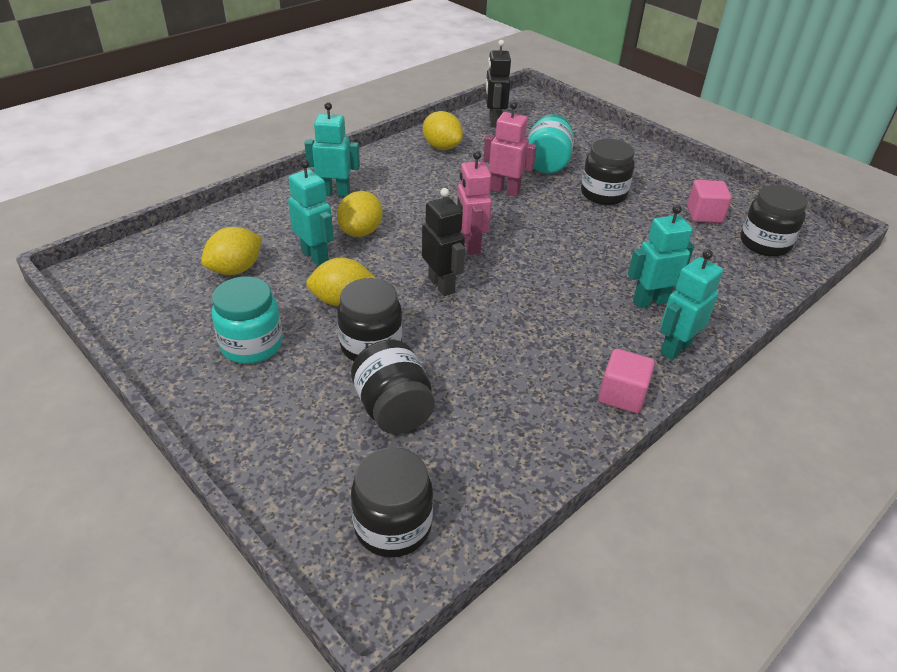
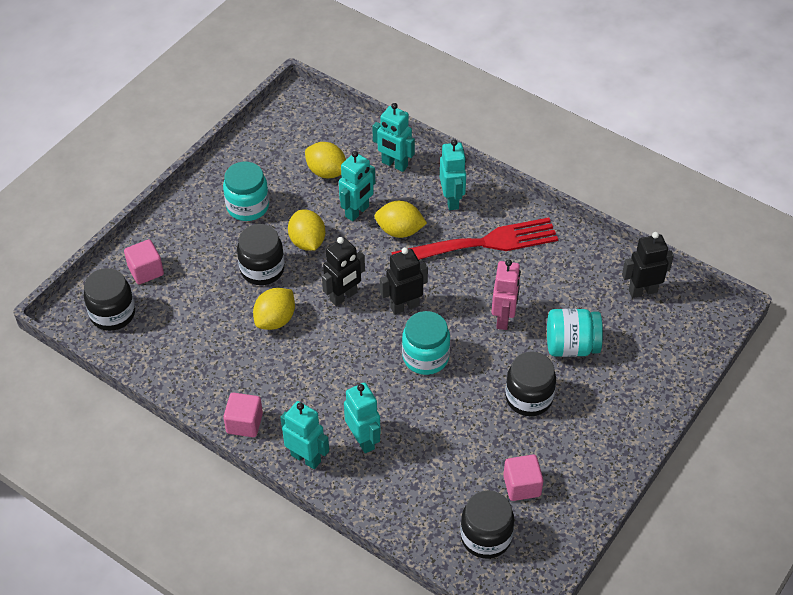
camera: 80 degrees right, 10 degrees up
(258, 220) = (394, 164): none -> turquoise robot
(319, 472) = (146, 271): none -> pink cube
(393, 409) = (204, 295): black jar -> none
(404, 186) = (482, 243): none -> red fork
(442, 147) = (567, 257): yellow lemon -> yellow lemon (275, 320)
(470, 245) = (404, 306): pink robot -> black robot
(543, 243) = (425, 357): none -> turquoise jar

